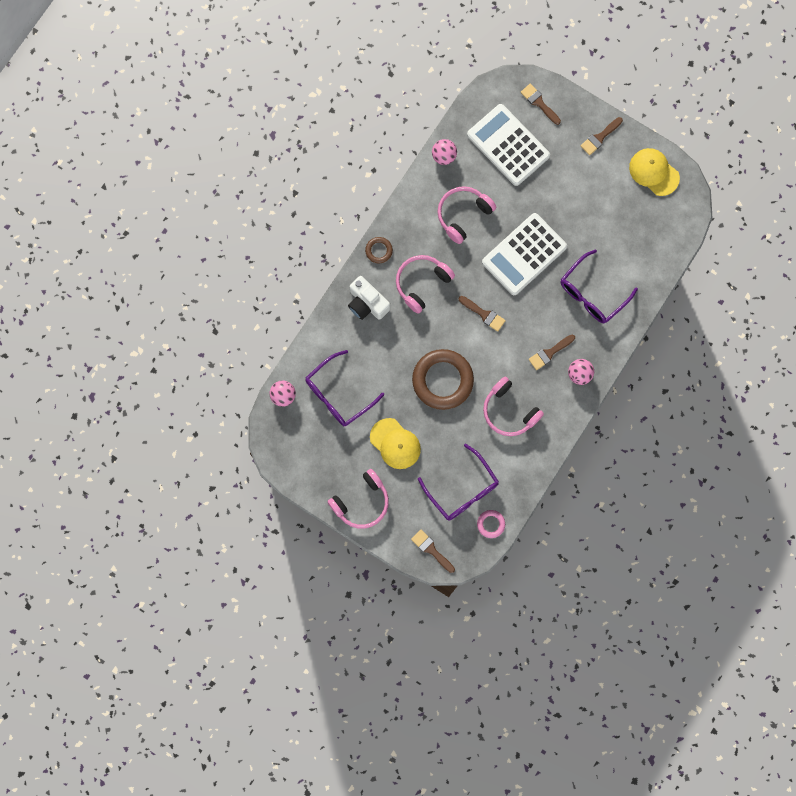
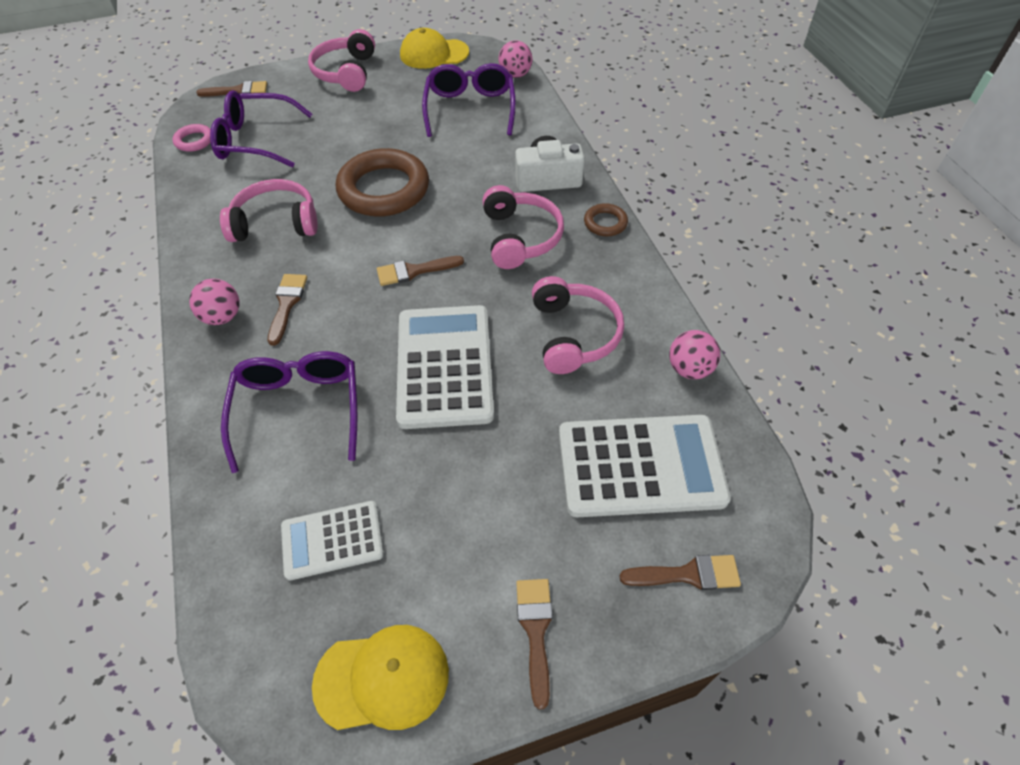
camera: 130 degrees right, 25 degrees down
(395, 444) = (367, 120): yellow cap -> yellow cap (434, 54)
(628, 229) = (332, 540): none -> white calculator

